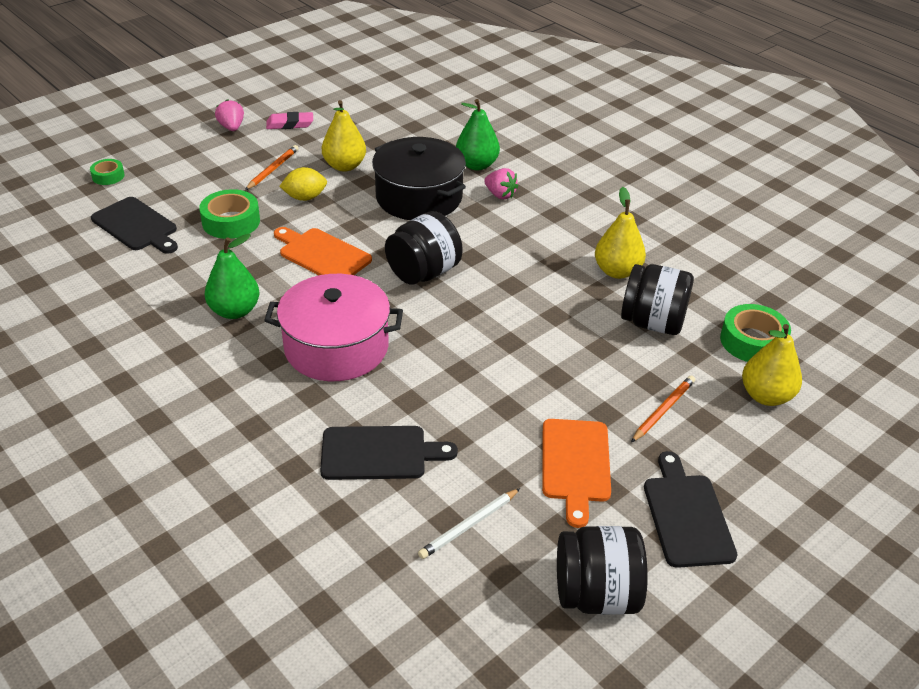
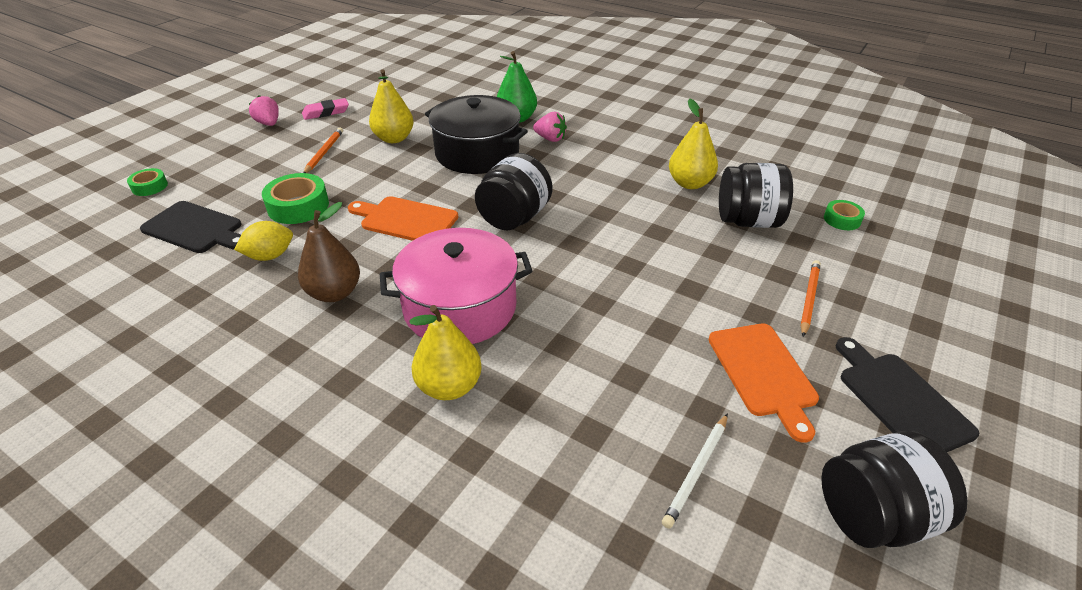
camera: 15 degrees left, 0 degrees up
(235, 311) = (334, 293): green pear -> brown pear
(305, 197) = (366, 172): yellow lemon -> yellow lemon (270, 256)
(379, 453) = (558, 412): black cutting board -> none
(752, 341) = (842, 219): green tape -> green tape, size x0.58
(766, 396) = (886, 265): yellow pear -> yellow pear (449, 386)

